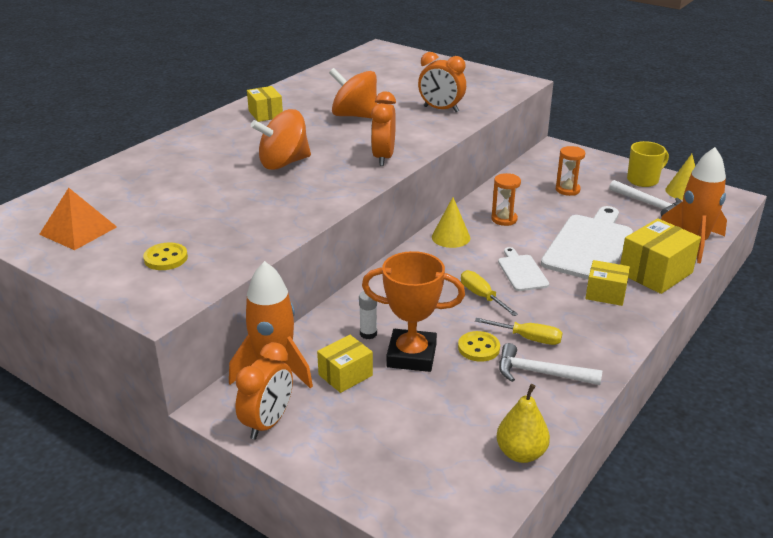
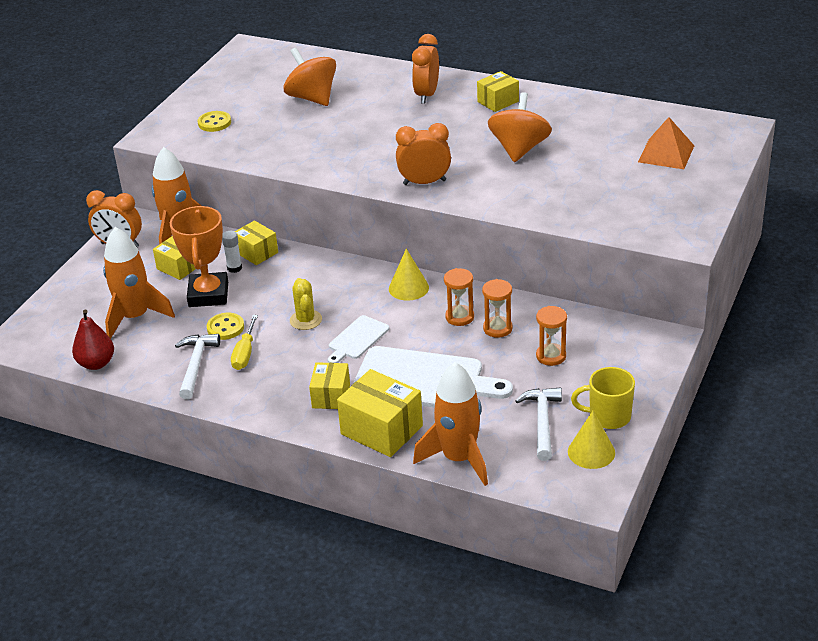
camera: 80 degrees right, 5 degrees up
(78, 230) = (246, 79): orange pyramid -> orange pyramid (666, 153)
(283, 163) = (392, 134): orange spinning top -> orange spinning top (312, 98)
(346, 316) = (256, 252): none -> yellow box
(435, 416) = (135, 317): none -> orange rocket
(441, 109) = (565, 197): orange clock -> orange clock (427, 95)
(482, 296) = (306, 320): yellow screwdriver -> yellow cactus
(521, 271) = (357, 339): white cutting board -> white cutting board turned 150 degrees clockwise
(521, 453) = (96, 363): yellow pear -> red pear
(525, 205) = (497, 328): none -> orange hourglass
(643, 180) = (608, 416): yellow mug -> yellow mug turned 135 degrees clockwise
(648, 204) = (542, 422): white hammer -> white hammer turned 150 degrees clockwise

